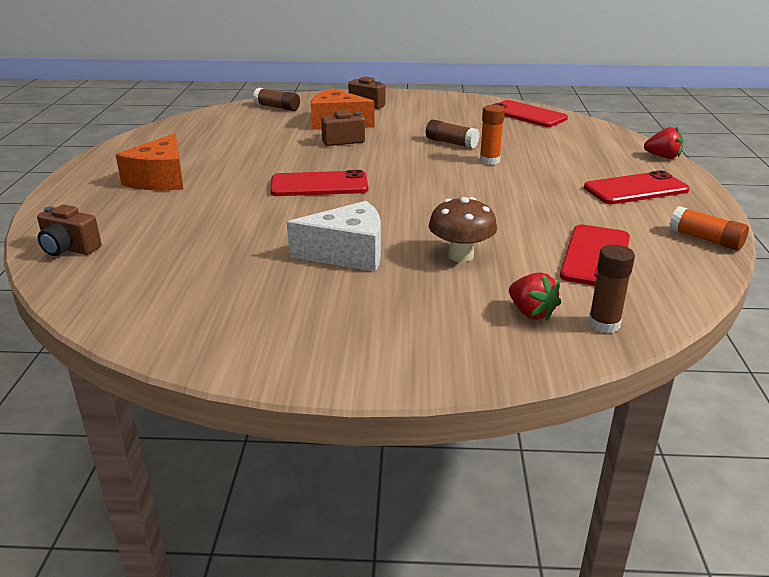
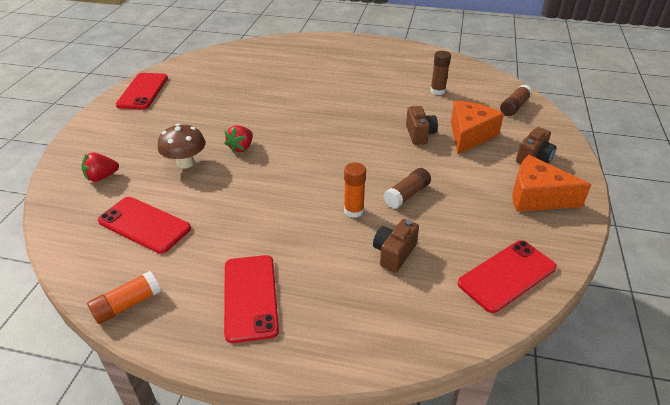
camera: 100 degrees right, 10 degrees up
(69, 249) = (267, 47): brown camera -> brown camera (394, 254)
(160, 179) = (353, 64): orange cheese -> orange cheese (537, 197)
(319, 185) = (324, 118): red phone -> red phone (143, 91)
(348, 253) = (214, 122): white cheese -> none
(604, 324) = (68, 202): brown glue stick -> brown glue stick (437, 91)
(663, 157) = (333, 364): red strawberry -> red strawberry (241, 148)

